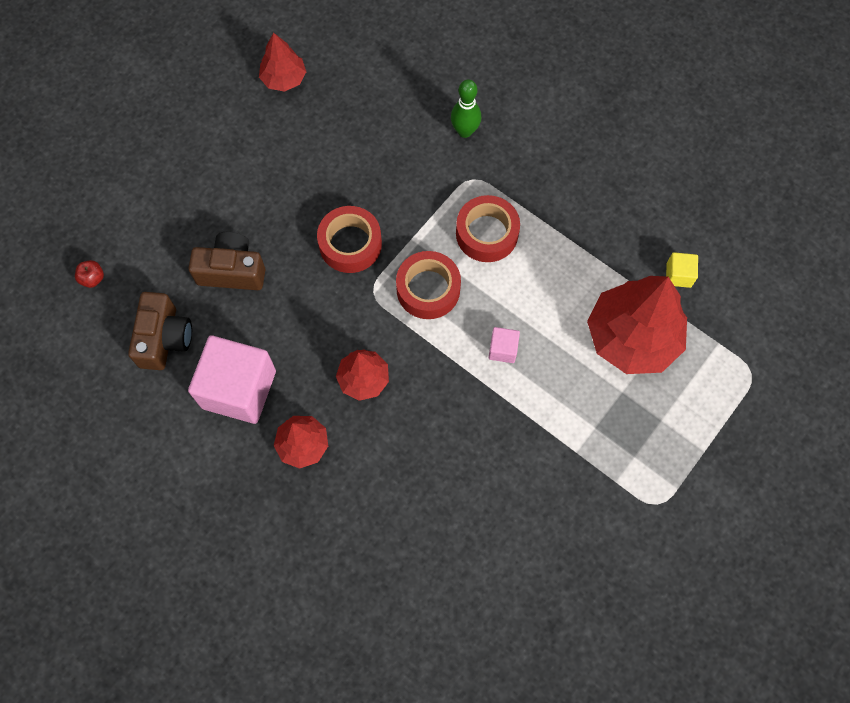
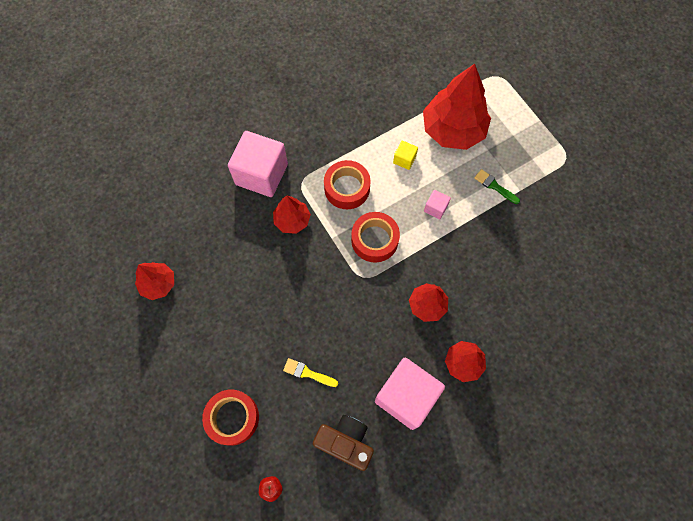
camera: 70 degrees left, 0 degrees up
(232, 270) = (307, 373): brown camera -> yellow brush
(350, 244) = (319, 280): red tape -> red tape (232, 418)
(417, 187) = (292, 220): none -> red tree
(465, 131) = (261, 174): green bowling pin -> pink cube
(568, 416) = (494, 186): none -> green brush
(678, 275) = (420, 89): yellow cube -> yellow cube (404, 159)

